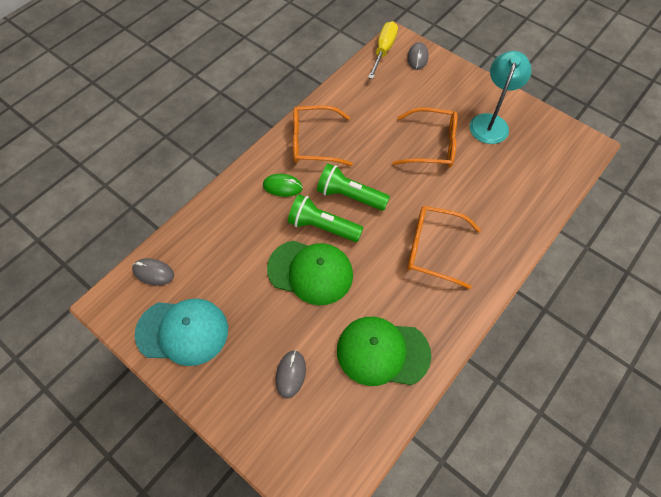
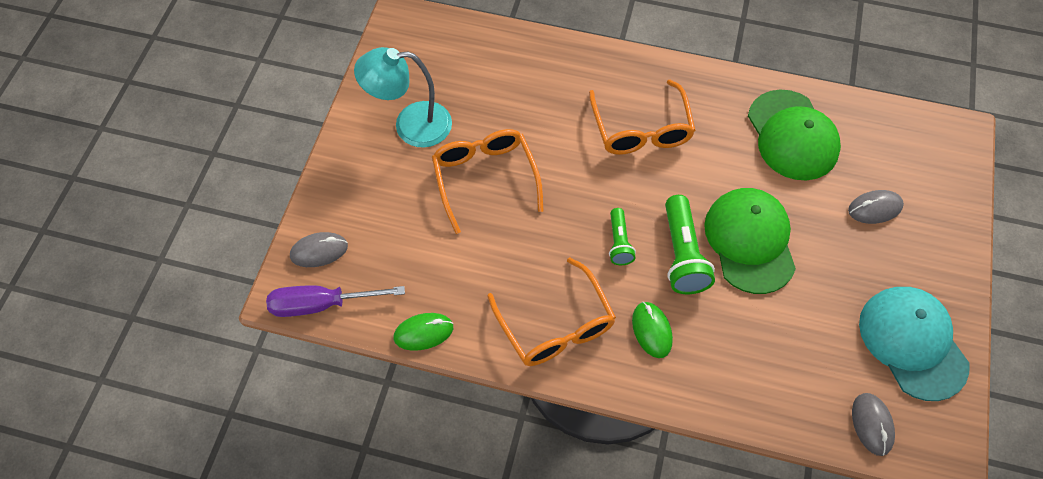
camera: 115 degrees left, 0 degrees up
(343, 85) = (423, 332): none -> green mouse
(350, 196) = (619, 242): green flashlight -> green flashlight, size x0.58
(383, 50) = (321, 304): yellow screwdriver -> purple screwdriver

